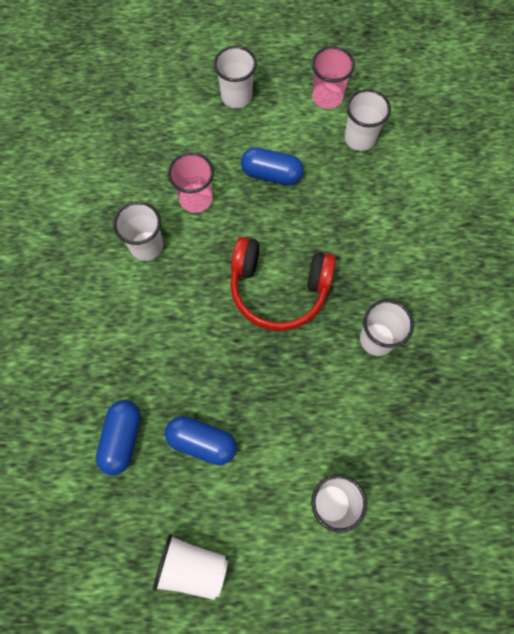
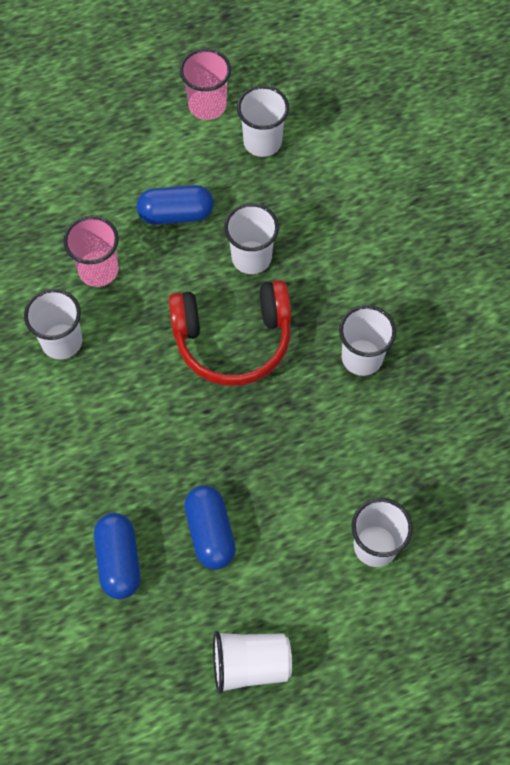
camera: 20 degrees left, 5 degrees down
(202, 442) = (210, 532): blue capsule -> blue capsule turned 75 degrees clockwise
(236, 96) = (100, 137): white cup -> white cup (251, 258)

